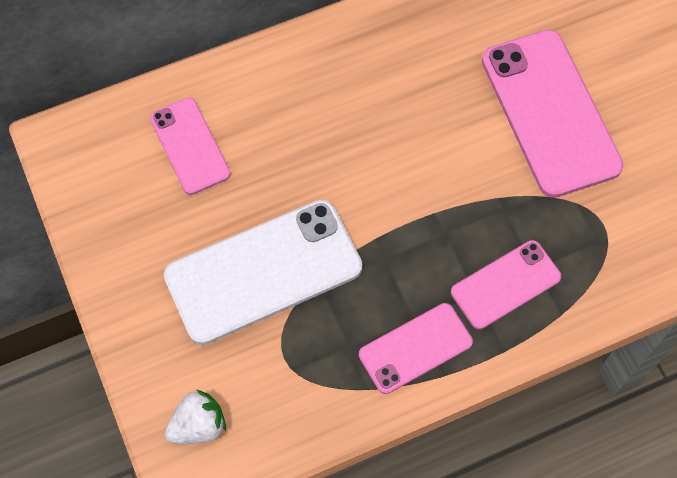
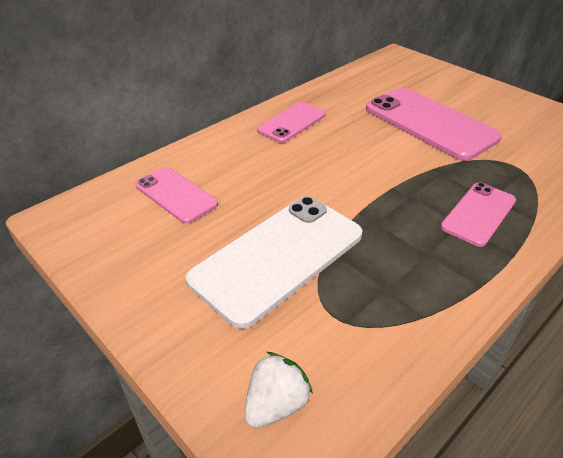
camera: 20 degrees left, 25 degrees down
(415, 348) = (443, 273): pink phone -> pink phone (292, 122)

